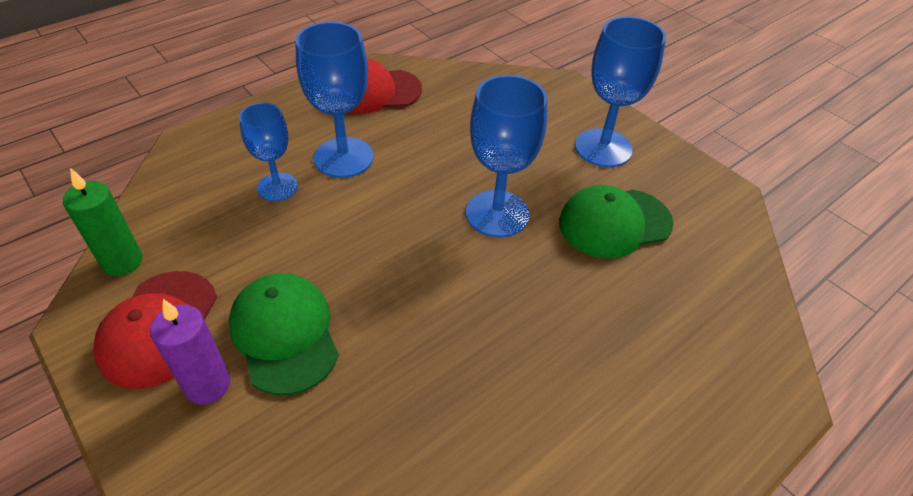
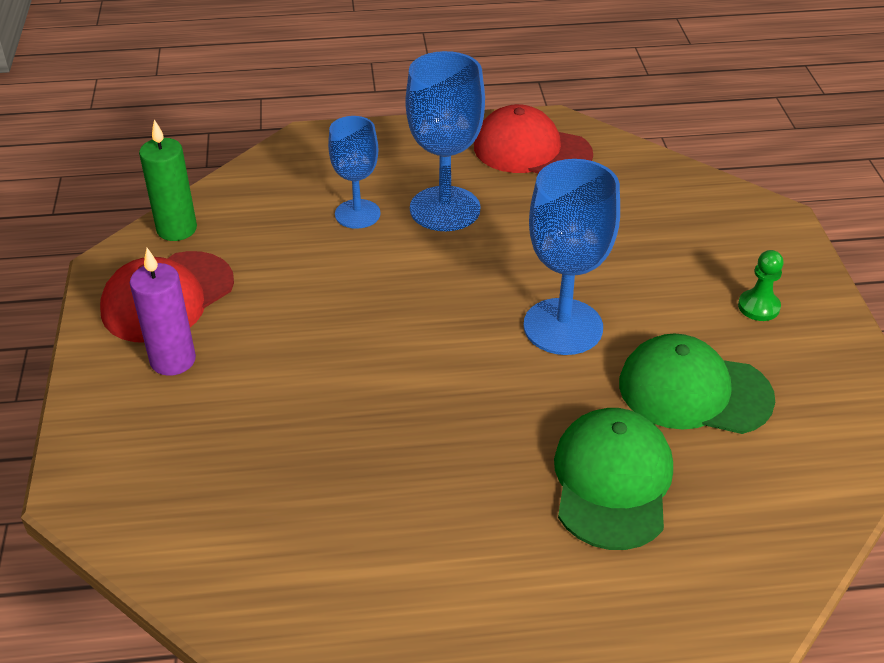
camera: 35 degrees right, 5 degrees down
(284, 334) = (265, 348): green cap -> green cap (612, 481)
(603, 148) = (758, 307): blue goblet -> green pawn

